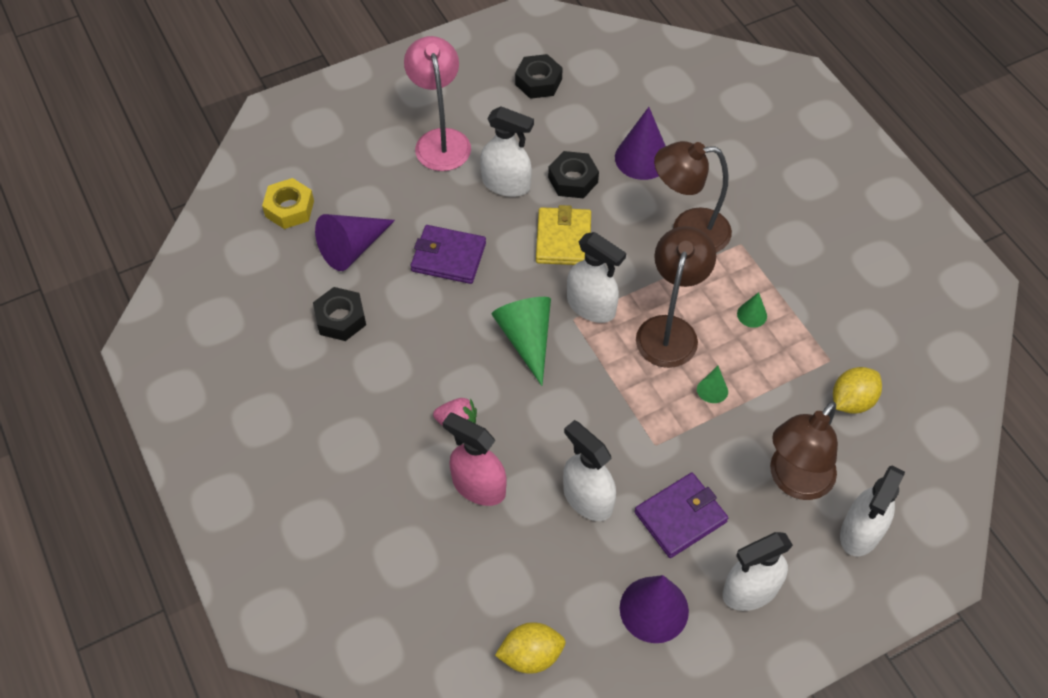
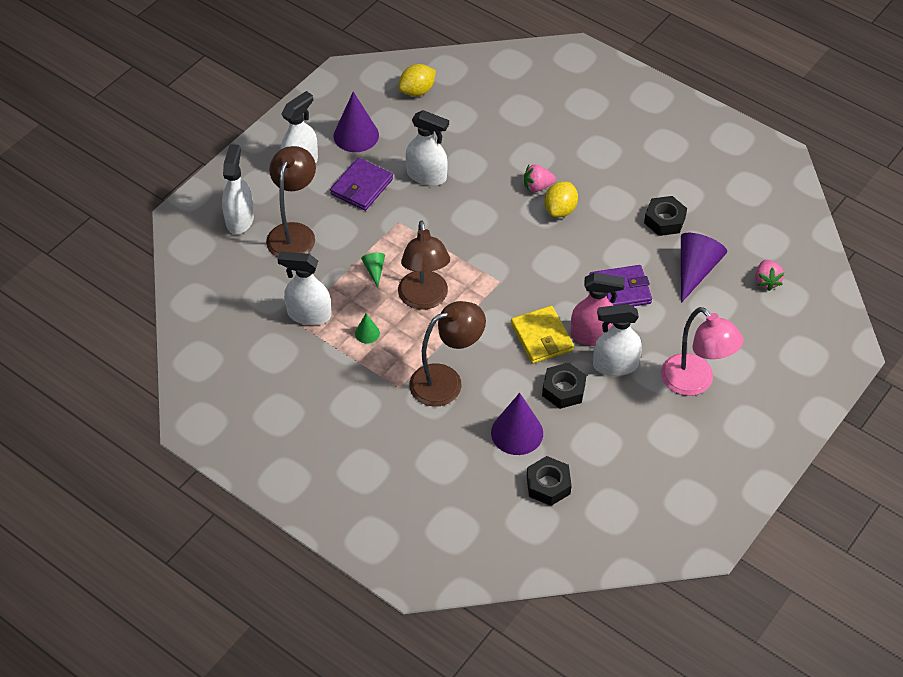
camera: 155 degrees right, 5 degrees down
(289, 208) = (766, 281): yellow nut -> pink strawberry
(478, 486) = (500, 158): pink spray bottle -> pink spray bottle (593, 335)
(526, 339) = (525, 255): green cone -> none
(538, 82) = (650, 473): black nut -> black nut (548, 485)
(591, 306) = (491, 294): white spray bottle -> white spray bottle (309, 314)
(852, 401) = (270, 298): yellow lemon -> yellow lemon (560, 210)

